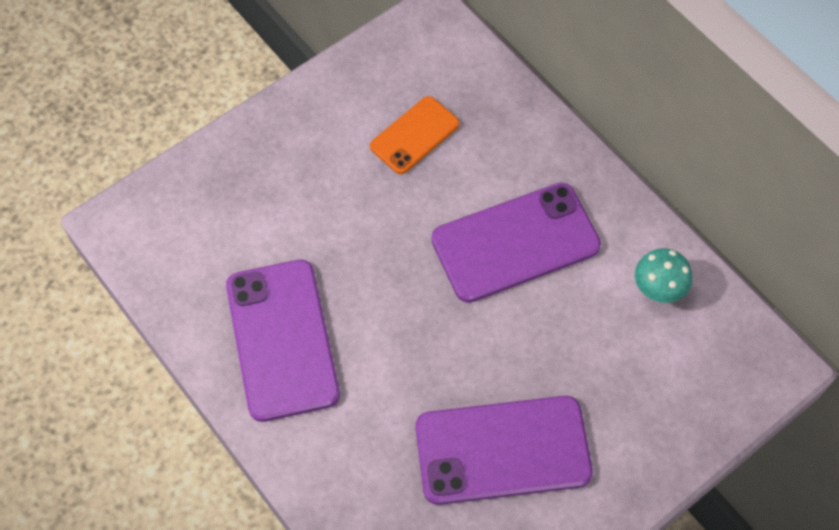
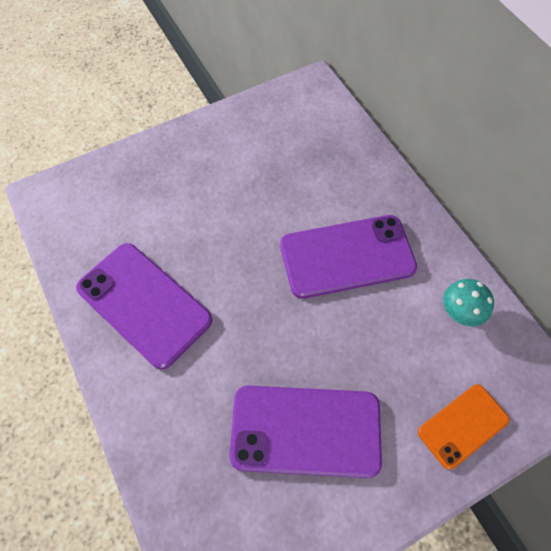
camera: 10 degrees right, 0 degrees up
(282, 339) = (144, 304): purple phone -> purple phone turned 45 degrees counterclockwise
(414, 135) = (283, 164): orange phone -> orange phone (463, 426)

